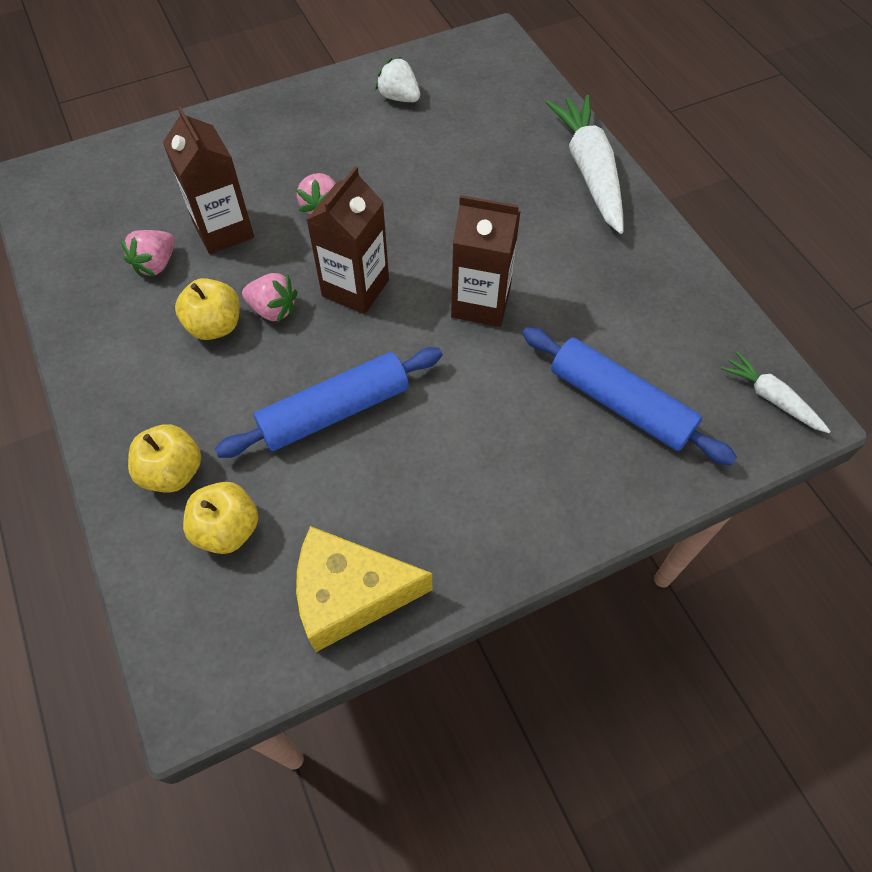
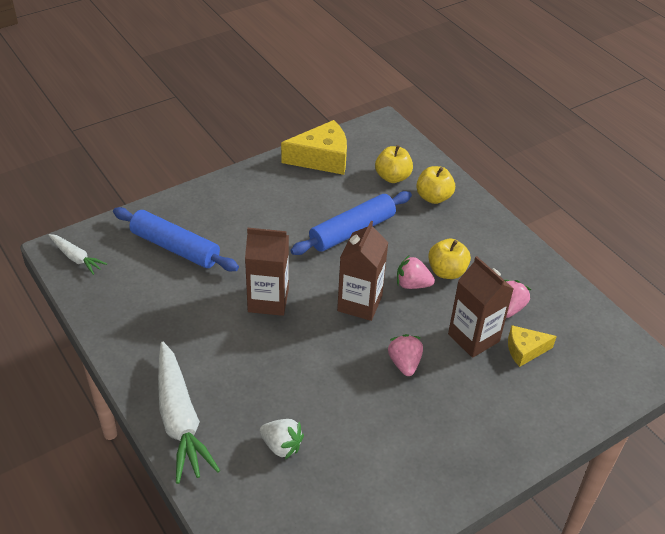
camera: 170 degrees right, 15 degrees down
(168, 210) = (525, 350): none -> yellow cheese
(399, 97) = (367, 489): white strawberry -> white strawberry (281, 446)

